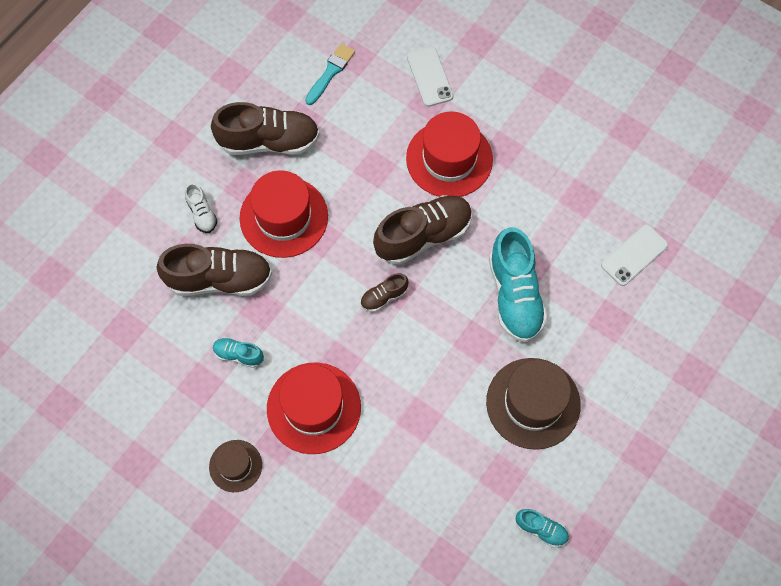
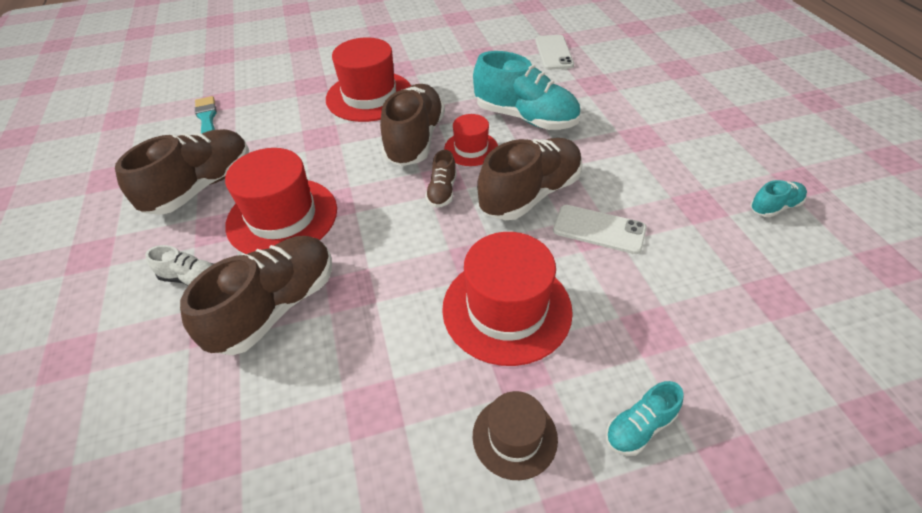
camera: 50 degrees left, 20 degrees down
(238, 355) = (378, 343): turquoise shoe -> turquoise shoe (639, 427)
(426, 356) = (530, 194): none -> brown shoe
(429, 77) = (293, 74): white phone -> white phone (599, 229)
(444, 282) = (471, 148): none -> red hat
(533, 403) = (636, 153): brown hat -> none

